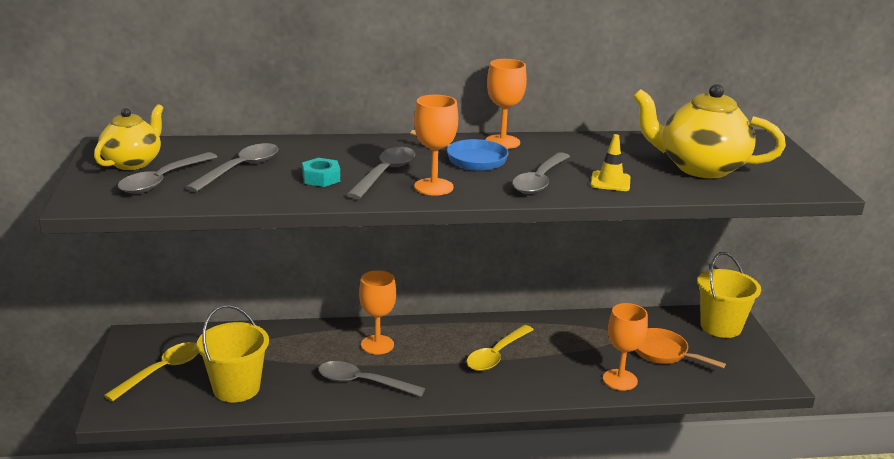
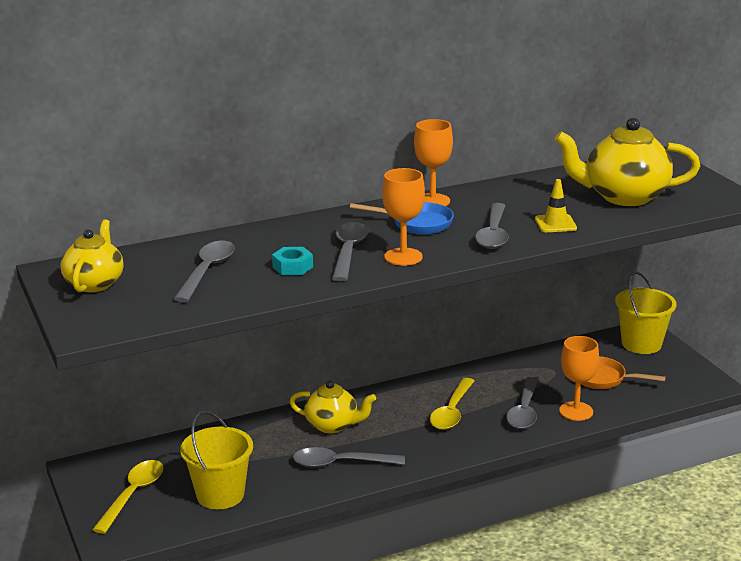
camera: 15 degrees left, 0 degrees up
(163, 180) = (142, 296): grey spoon -> grey spoon (524, 410)
(377, 345) = (332, 425): orange goblet -> yellow teapot

